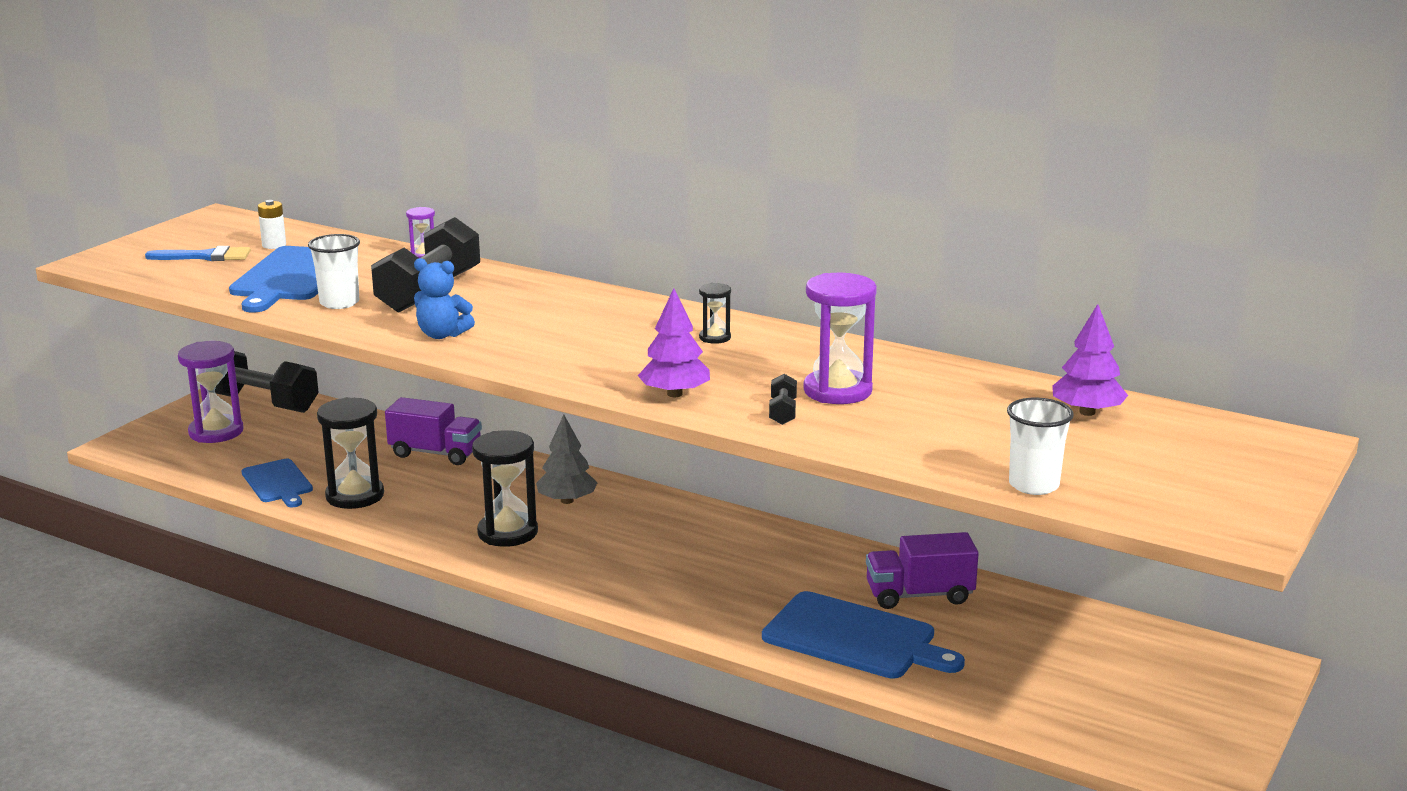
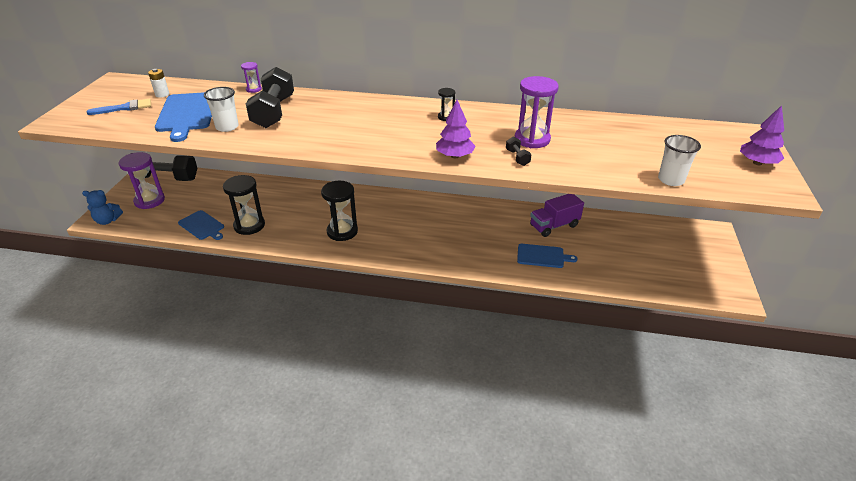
camera: 20 degrees left, 15 degrees up
(435, 453) = (277, 191): purple truck -> none
(442, 335) = (301, 139): blue teddy bear -> blue teddy bear (107, 221)
(567, 500) = (360, 206): grey tree -> none
(855, 638) = (542, 256): blue cutting board -> blue cutting board, size x0.61
(1087, 412) = (653, 132): purple tree -> purple tree (757, 163)

